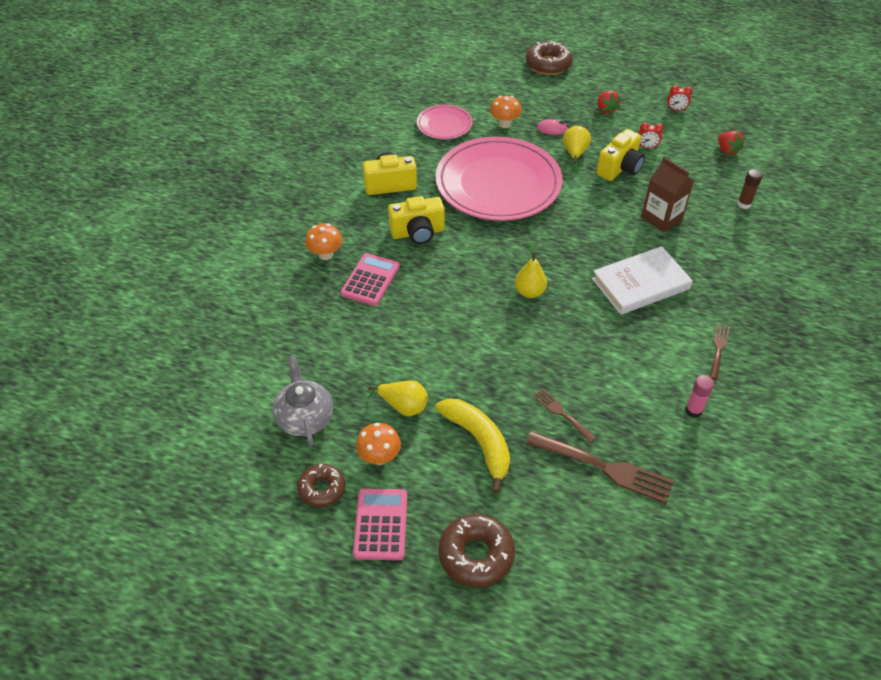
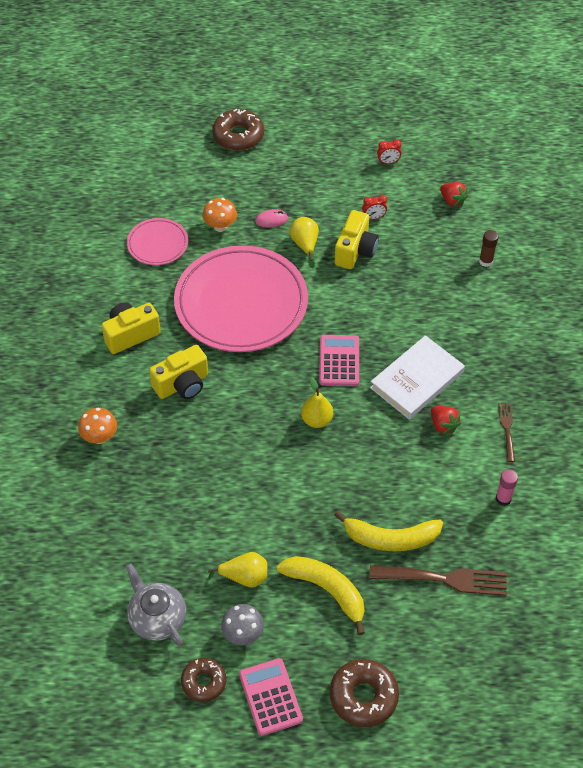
camera: 20 degrees left, 5 degrees up
(370, 280) = (157, 453): pink calculator -> pink calculator (339, 361)
(379, 457) = (243, 634): orange mushroom -> grey mushroom
(562, 413) = (390, 538): brown fork -> yellow banana
(606, 110) = (318, 180): red strawberry -> red strawberry (443, 425)
(661, 218) = (413, 299): brown carton -> none

